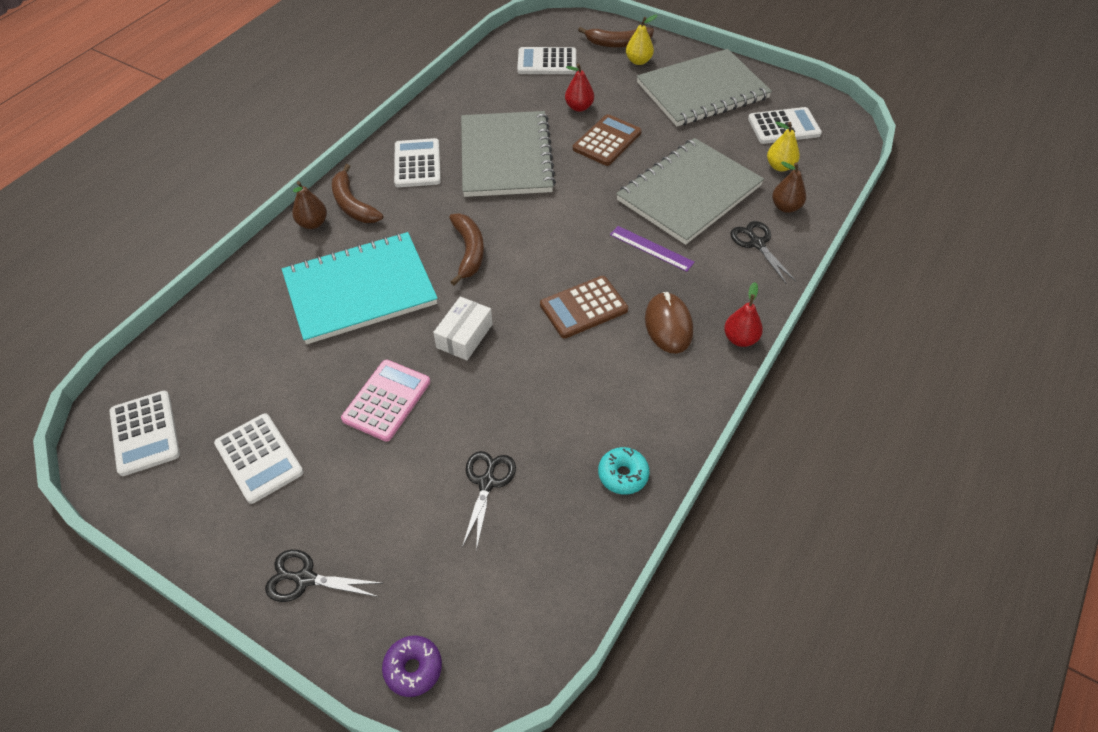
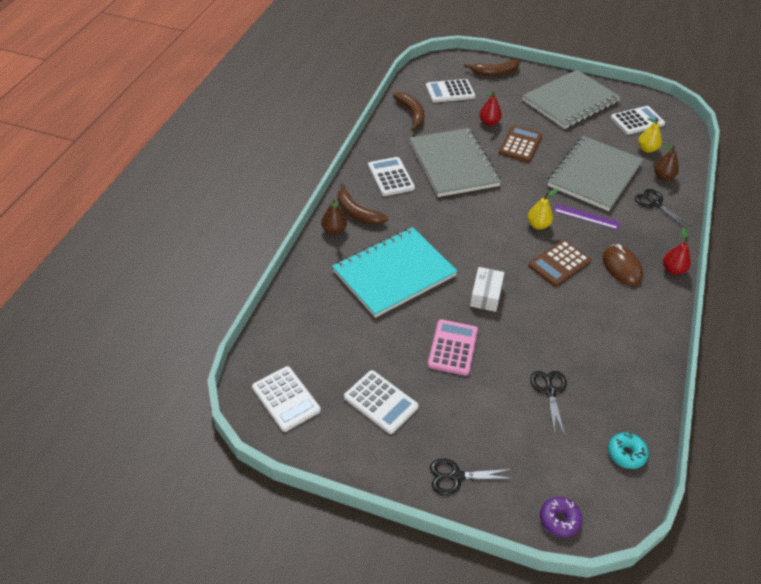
camera: 15 degrees left, 5 degrees down
(469, 251) = (460, 235): brown banana -> brown banana (411, 114)
(623, 475) = (637, 371): turquoise donut -> turquoise donut (626, 454)
(638, 61) = (516, 84): yellow pear -> yellow pear (538, 225)

